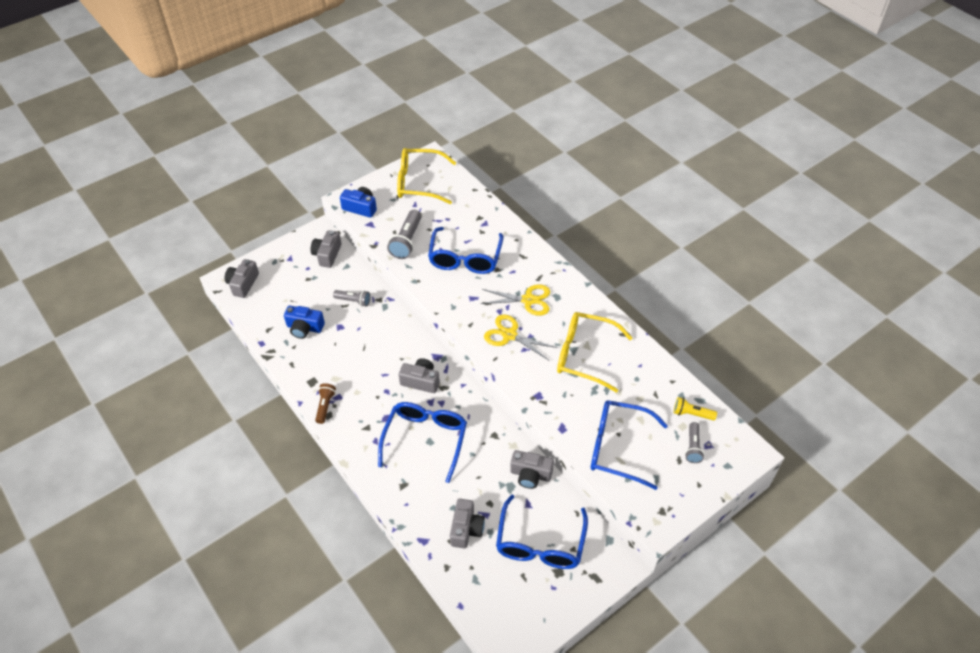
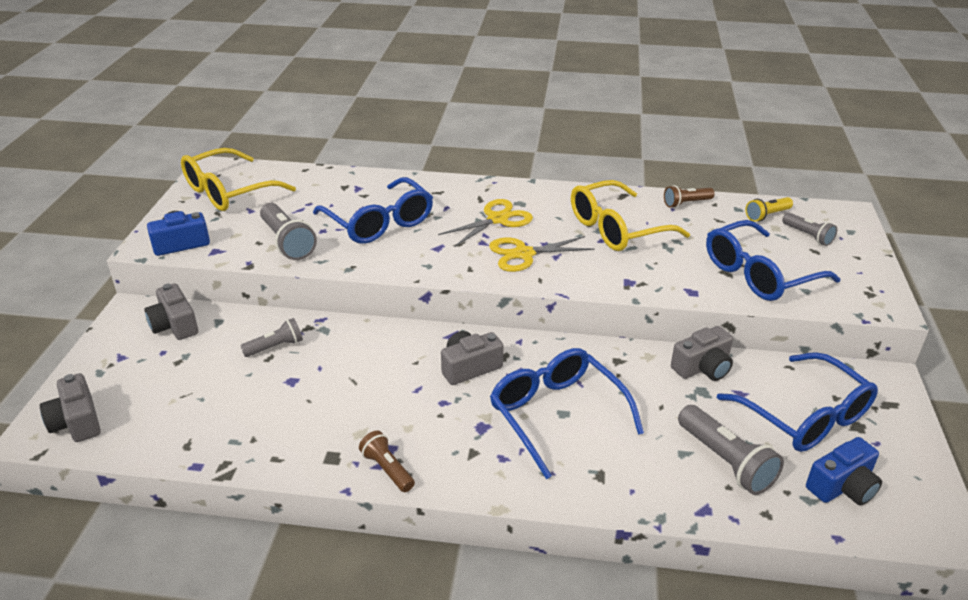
camera: 45 degrees left, 15 degrees down
(304, 328) = (242, 411): blue camera -> blue camera (842, 486)
(466, 529) = (725, 461): grey camera -> grey flashlight
(654, 367) = (686, 203): none -> brown flashlight

